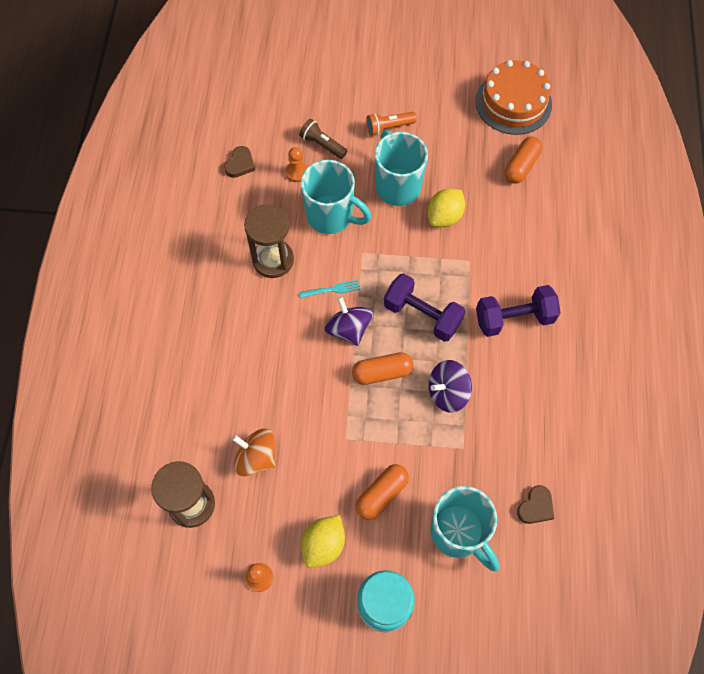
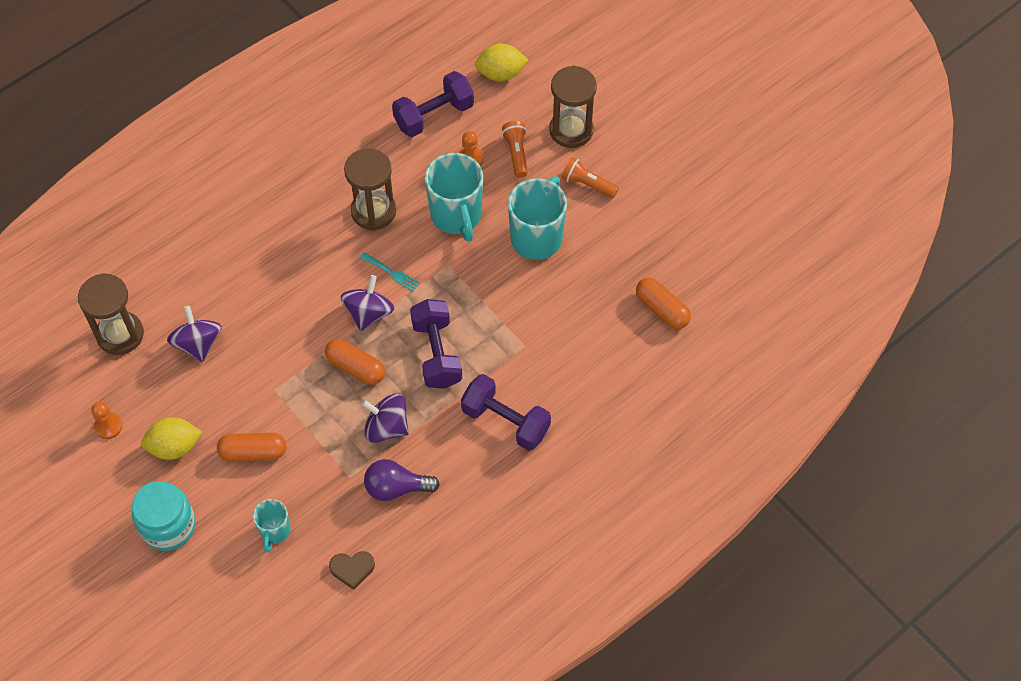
camera: 45 degrees right, 5 degrees down
(240, 164) = (434, 115): brown heart -> purple dumbbell
(256, 457) = (198, 344): orange spinning top -> purple spinning top
(322, 145) = (516, 153): brown flashlight -> orange flashlight
(339, 102) = (571, 130): none -> brown hourglass
(444, 217) = (546, 294): yellow lemon -> yellow lemon (501, 74)
(458, 533) = (275, 531): turquoise mug -> turquoise mug, size x0.54
(499, 426) = (396, 488): none -> purple light bulb
(513, 103) = (721, 252): orange cake -> none
(521, 166) = (662, 309): orange capsule -> orange capsule turned 60 degrees clockwise

